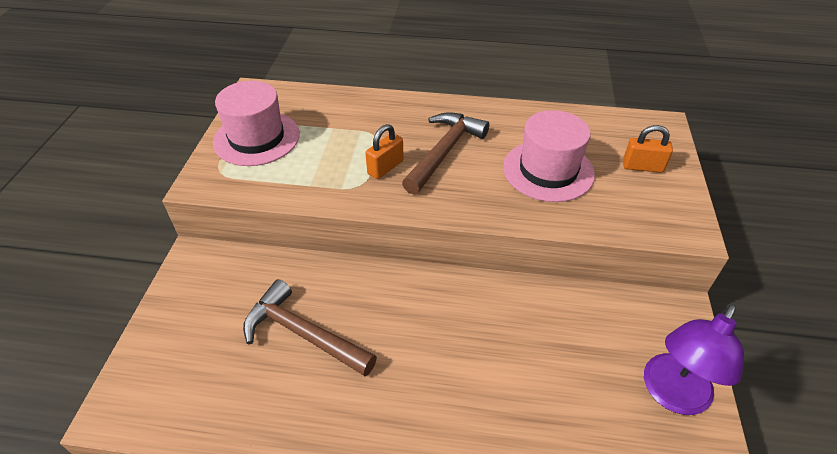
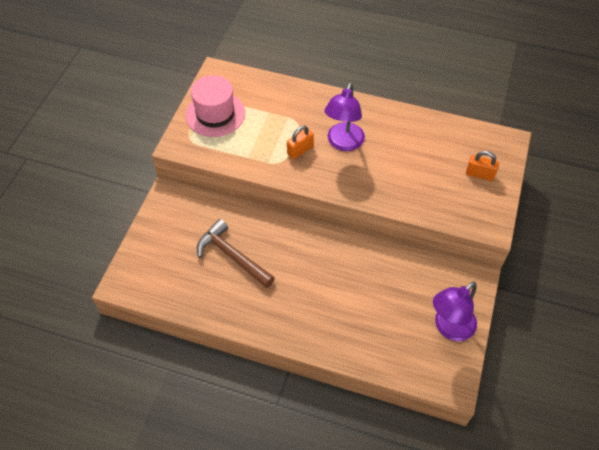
camera: 10 degrees right, 10 degrees up
(444, 152) = (343, 143): brown hammer -> purple lamp
(548, 170) = (412, 168): pink hat -> none

